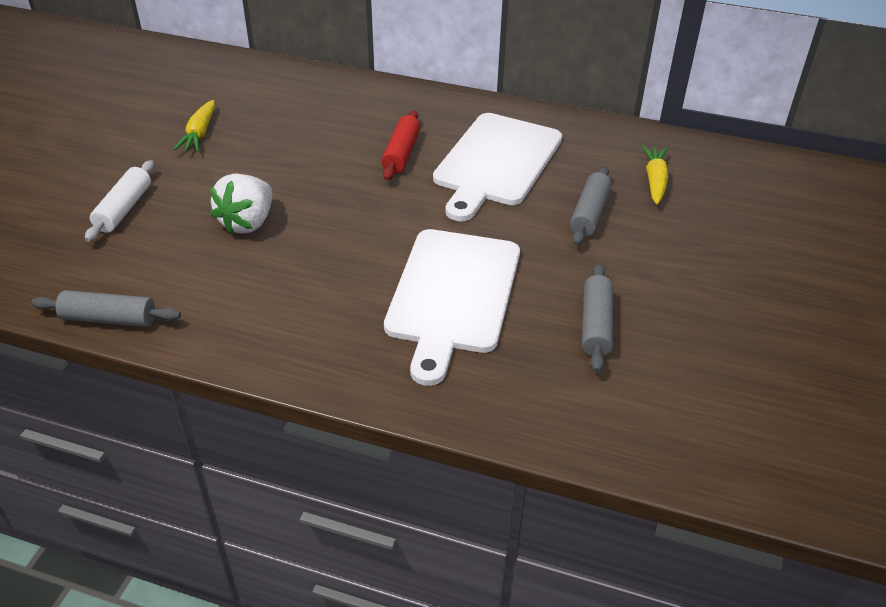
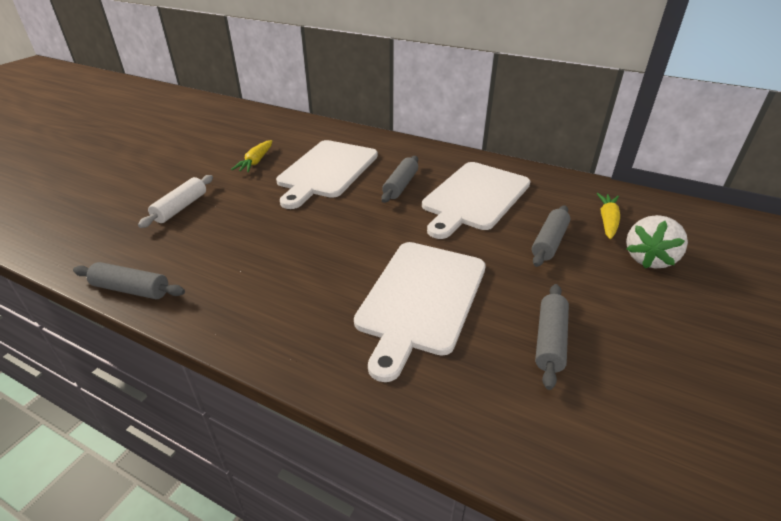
camera: 10 degrees right, 5 degrees down
(248, 223) = (268, 225): white strawberry -> white strawberry (649, 259)
(300, 140) = (326, 171): none -> white cutting board
(401, 153) = (400, 185): red rolling pin -> grey rolling pin

